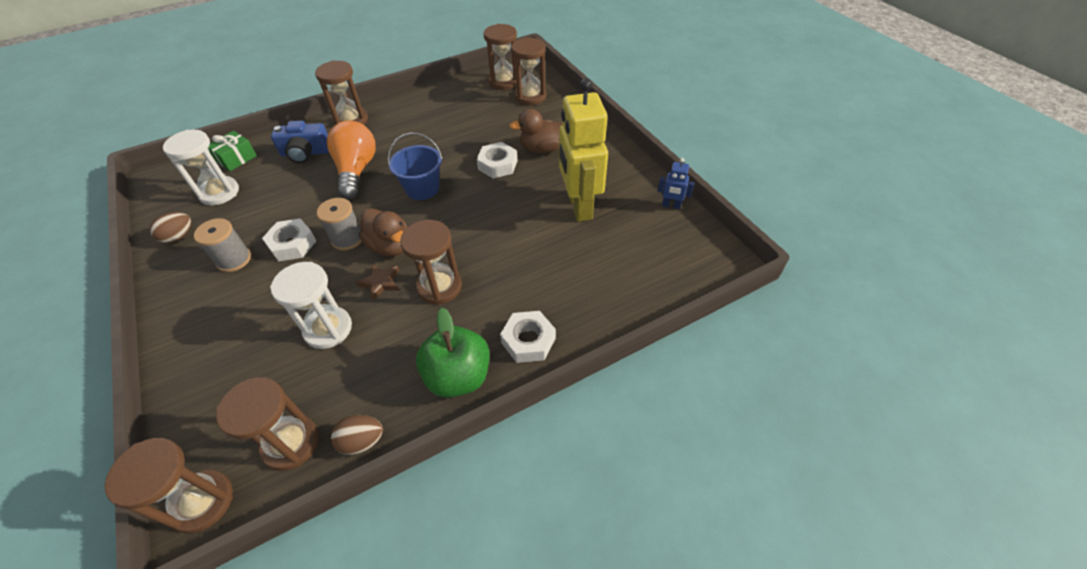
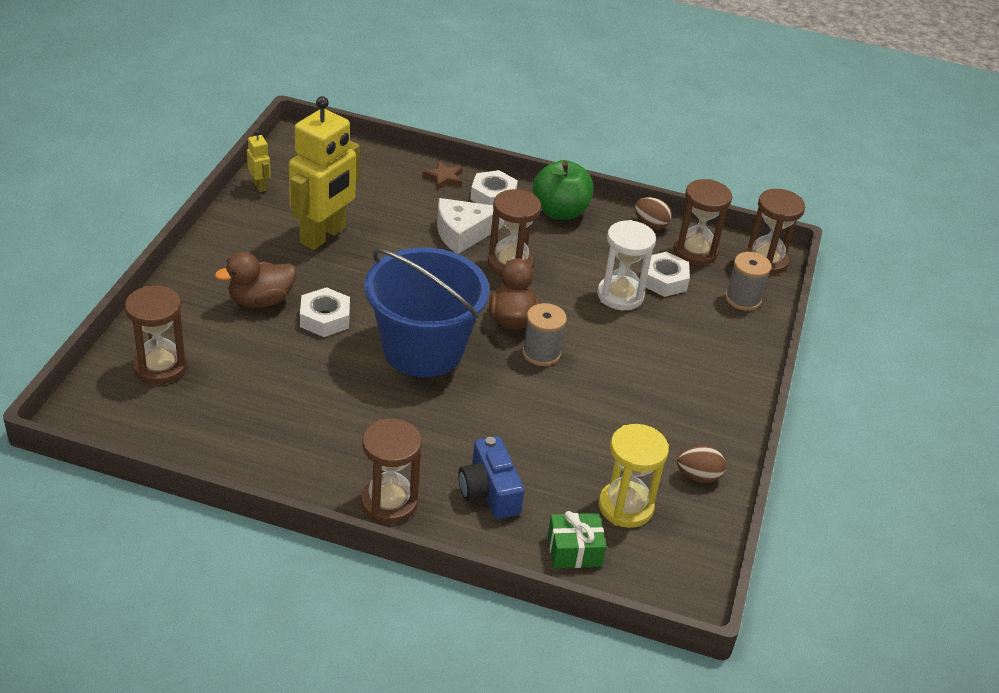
camera: 140 degrees left, 10 degrees down
(219, 193) = (625, 507): white hourglass -> yellow hourglass
(234, 259) = (657, 408): grey spool -> grey spool (743, 299)
(292, 244) = (594, 384): white nut -> white nut (664, 280)
(305, 153) = (489, 492): blue camera -> blue camera turned 150 degrees counterclockwise
(356, 170) = (460, 420): orange light bulb -> none
(380, 283) = (550, 298): brown star -> brown star (444, 178)
(422, 188) = (423, 349): blue bucket -> blue bucket, size x1.82
(503, 283) = (462, 233): none -> white cheese
(504, 81) = (146, 412): brown hourglass -> none
(543, 149) = (260, 301): brown duck -> brown duck turned 120 degrees clockwise
(671, 205) = (260, 186): blue robot -> yellow robot

